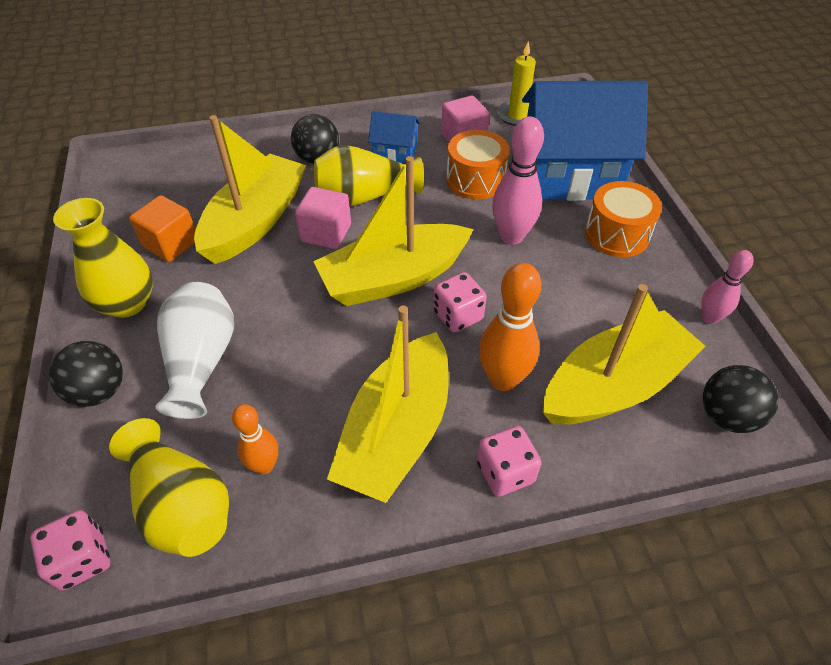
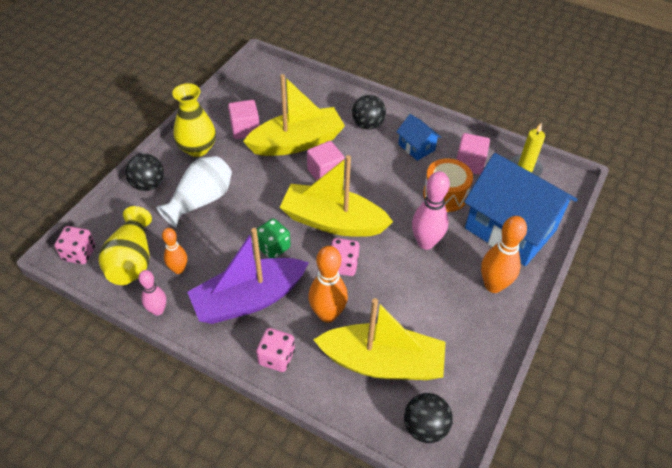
camera: 40 degrees right, 0 degrees up
(171, 244) = (245, 129): orange cube -> pink cube
(357, 352) = (273, 247): none -> green dice
(364, 197) = (368, 164): yellow vase -> none
(396, 432) = (249, 299): yellow boat -> purple boat
(616, 234) = (493, 285): orange drum -> orange bowling pin
(709, 318) = (487, 372): pink bowling pin -> pink bowling pin (158, 310)

